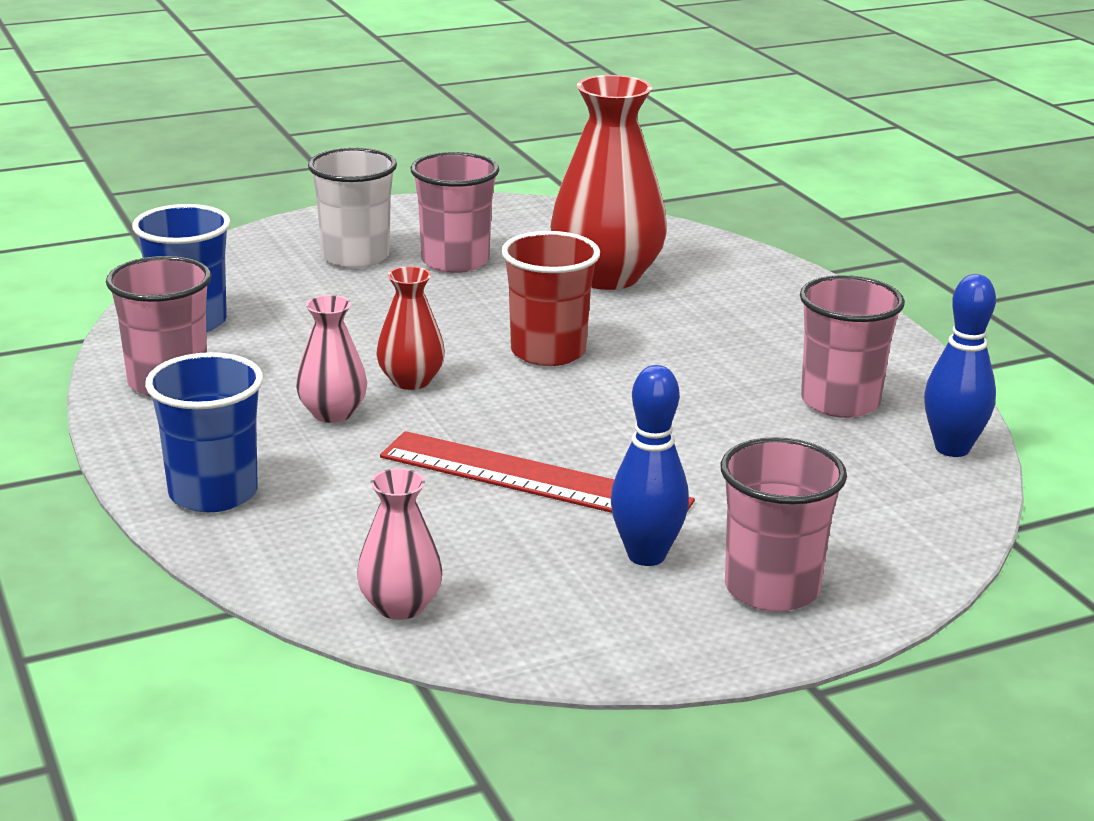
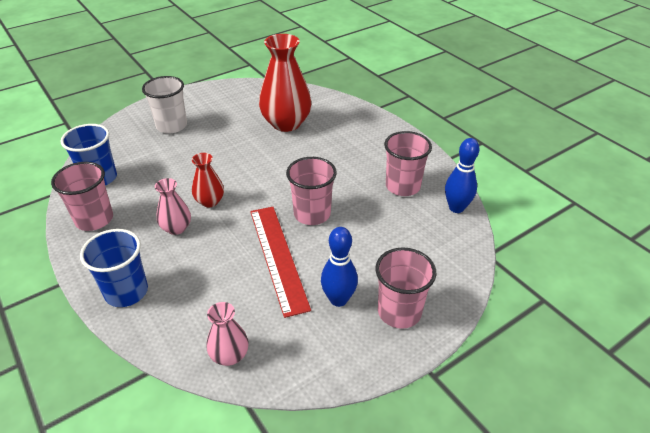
camera: 10 degrees left, 15 degrees up
(455, 261) = (217, 123): pink cup -> pink cup (312, 214)
(534, 479) = (277, 257): red ruler -> red ruler turned 60 degrees clockwise
(548, 352) = (269, 174): red cup -> none

